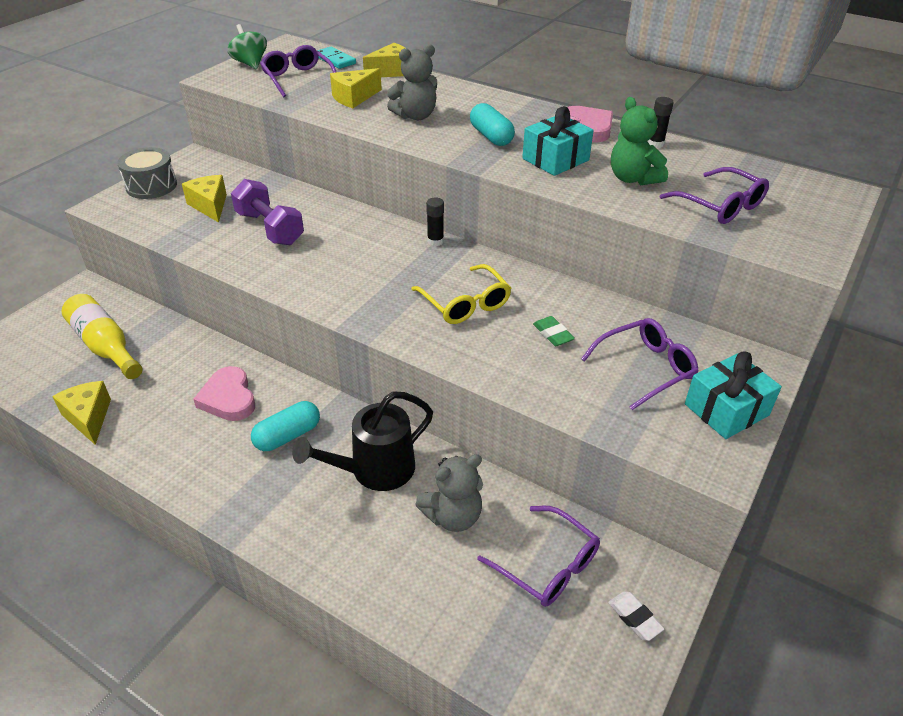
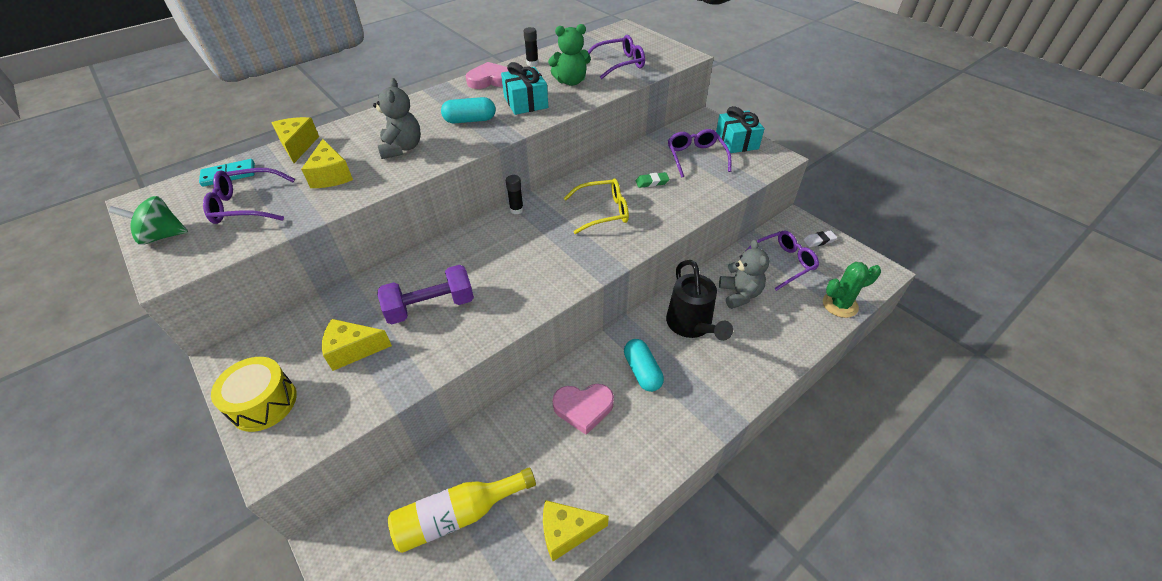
camera: 70 degrees left, 5 degrees up
(151, 186) = (264, 403): grey drum -> yellow drum
(482, 655) = (840, 305): none -> green cactus

